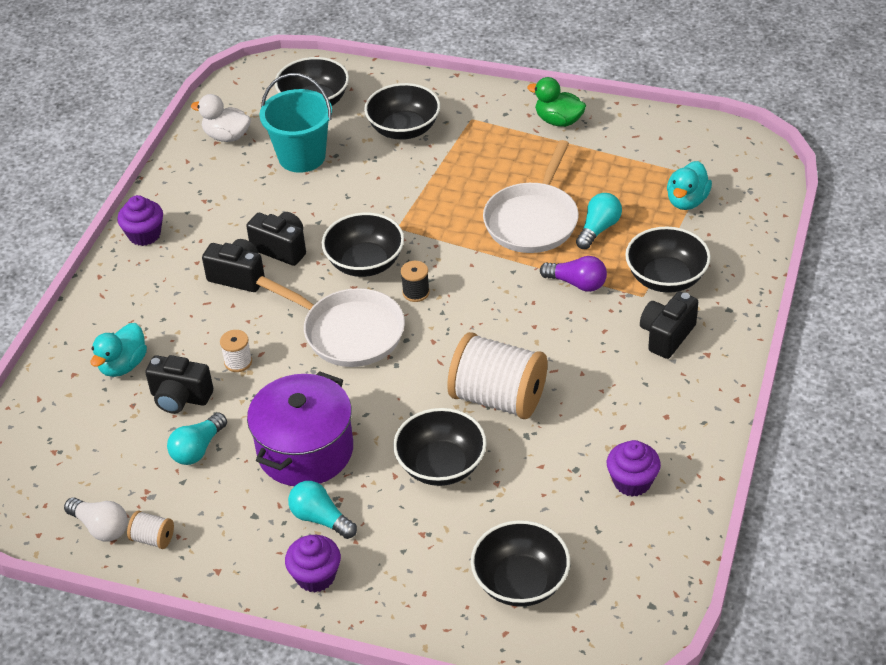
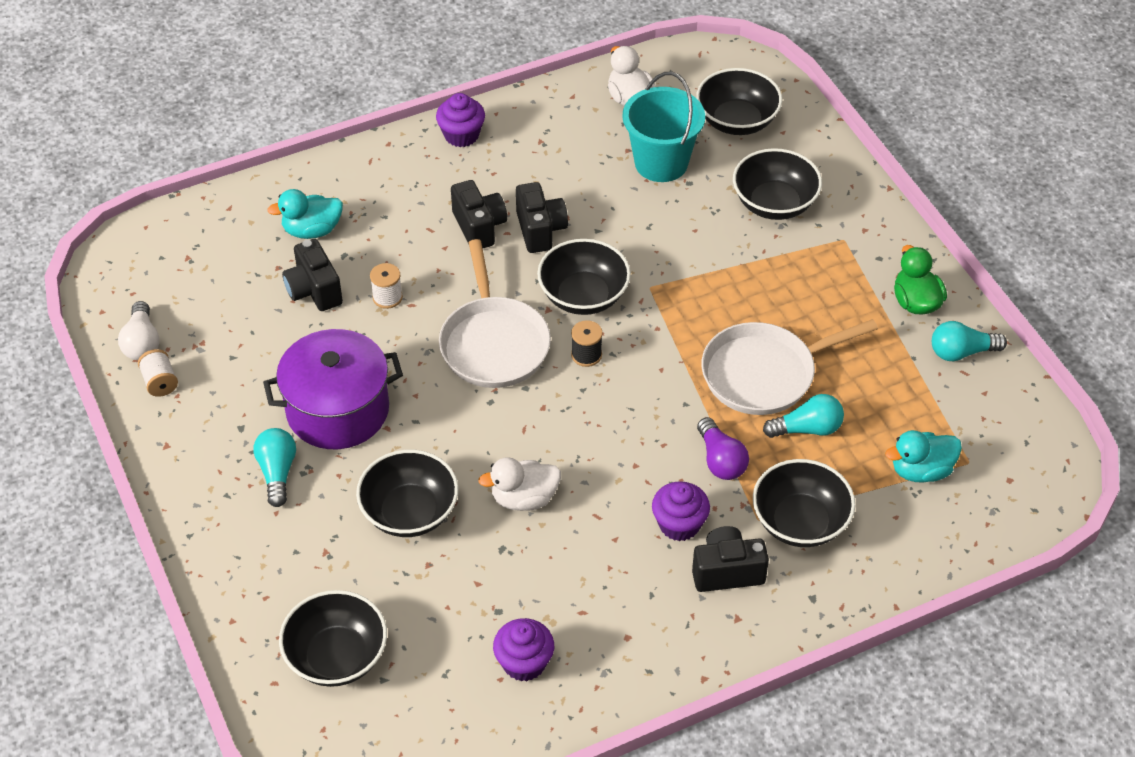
camera: 45 degrees right, 5 degrees up
(198, 449) = (273, 341): turquoise light bulb -> turquoise light bulb (961, 352)
(315, 576) = (217, 512): purple cupcake -> purple cupcake (679, 524)
(498, 398) = (524, 498): white spool -> white duck

